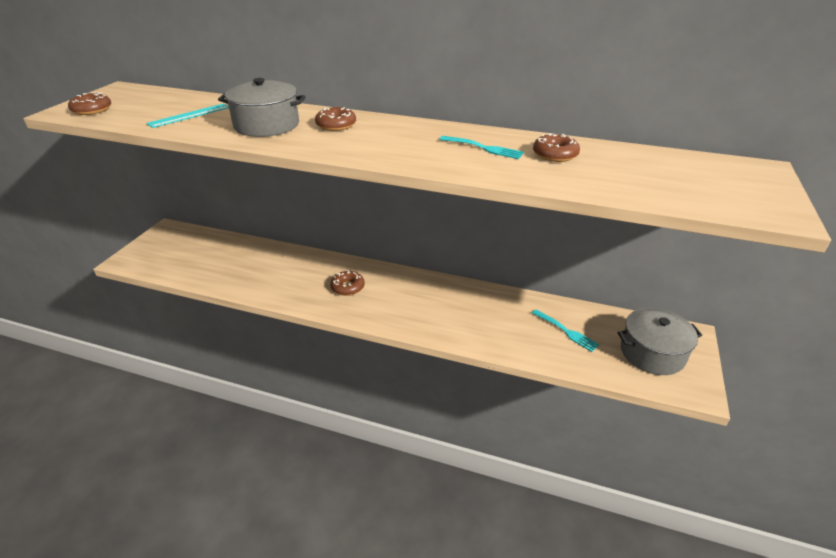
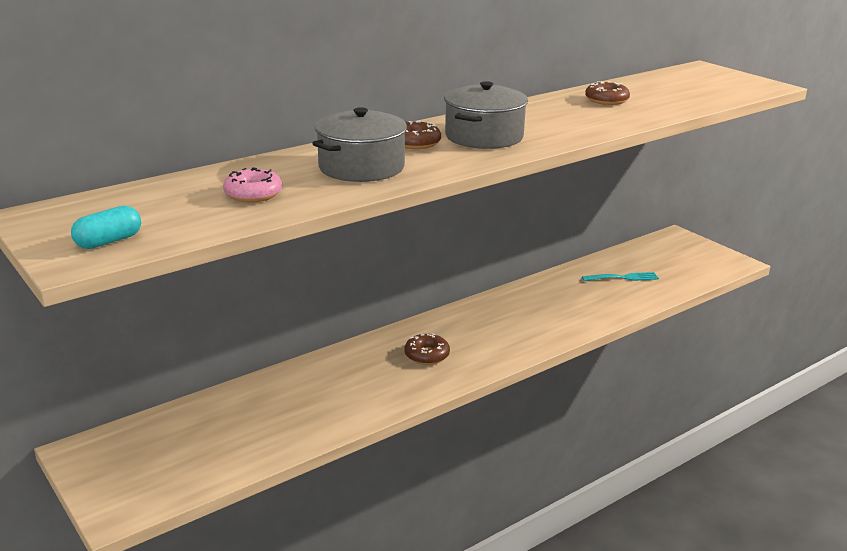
camera: 55 degrees left, 10 degrees down
(92, 110) = (109, 241): brown donut -> turquoise capsule
(189, 115) = (253, 194): turquoise ruler -> pink donut
(483, 148) = (561, 114): turquoise fork -> none
(652, 353) = (682, 258): grey pot -> grey pot (484, 136)

